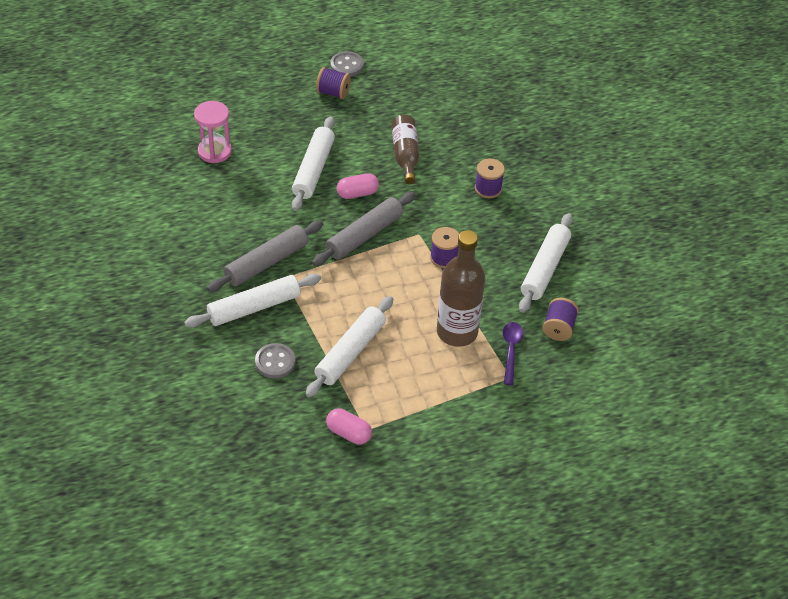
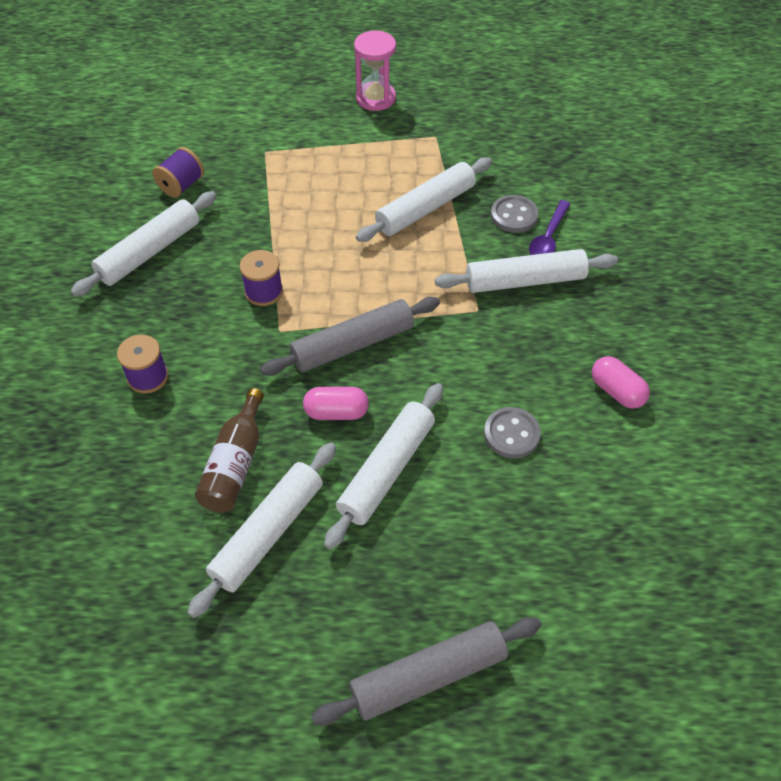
camera: 160 degrees left, 5 degrees up
(214, 151) = (537, 546): pink hourglass -> pink hourglass (375, 98)
(266, 263) = (496, 335): grey rolling pin -> grey rolling pin (428, 675)
(333, 92) = (296, 634): purple spool -> none
(347, 65) = (244, 702): grey button -> grey button (511, 434)
(348, 433) = (455, 137): pink capsule -> pink capsule (617, 391)
(369, 128) = (267, 533): none -> white rolling pin
(457, 332) = (296, 204): brown bottle -> none
(511, 350) = (248, 175): purple spoon -> purple spoon (548, 238)

